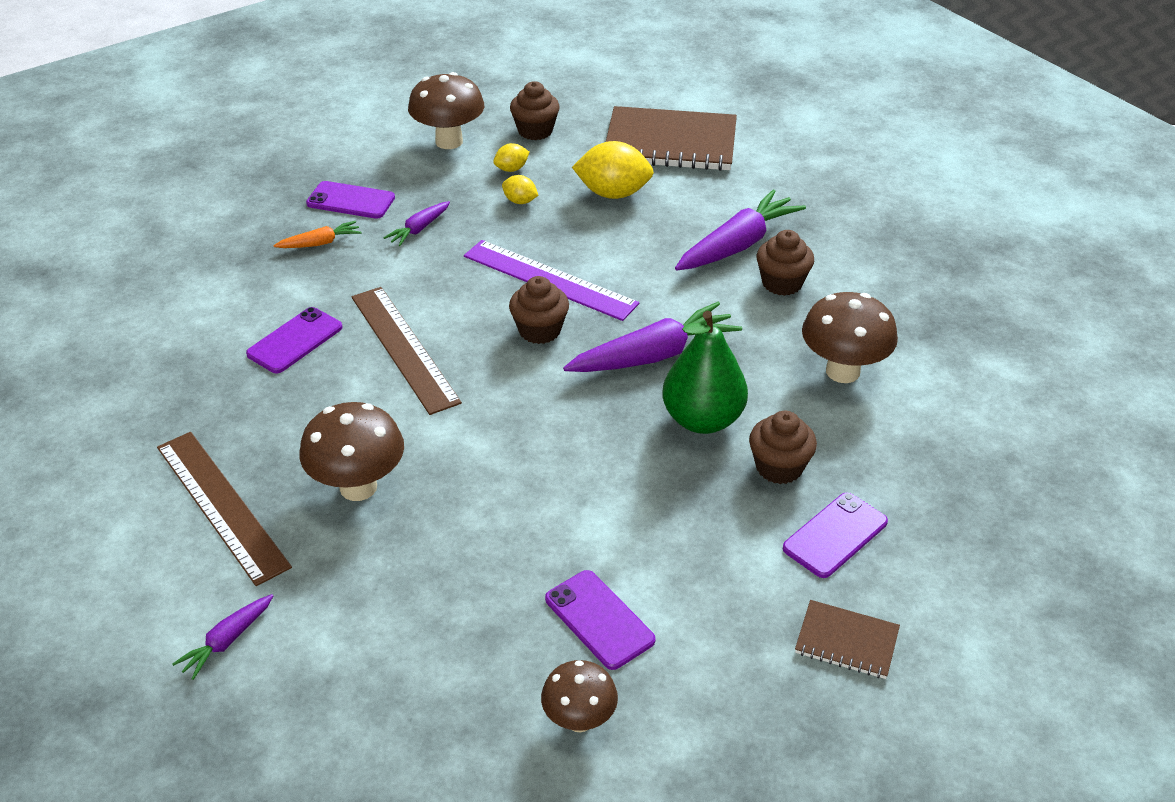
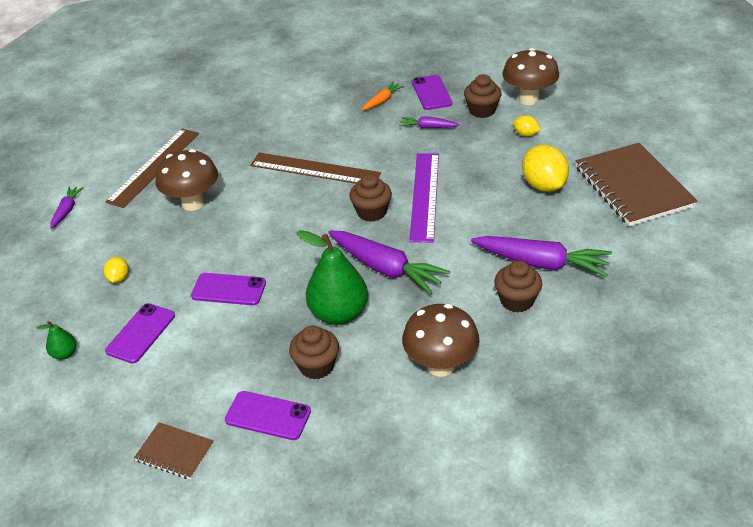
camera: 65 degrees right, 0 degrees up
(227, 641) = (67, 210): purple carrot -> purple carrot turned 90 degrees clockwise
(295, 341) = (292, 131): purple phone -> purple phone (229, 289)
(320, 243) = (382, 101): orange carrot -> orange carrot turned 90 degrees counterclockwise
(404, 348) = (315, 169): brown ruler -> brown ruler turned 75 degrees clockwise
(520, 201) = (494, 152): yellow lemon -> yellow lemon (119, 278)
(535, 131) = (579, 125): brown cupcake -> brown cupcake (482, 110)
(579, 720) = (64, 354): brown mushroom -> green pear
(846, 641) = (175, 452): brown notebook -> brown notebook turned 60 degrees counterclockwise

